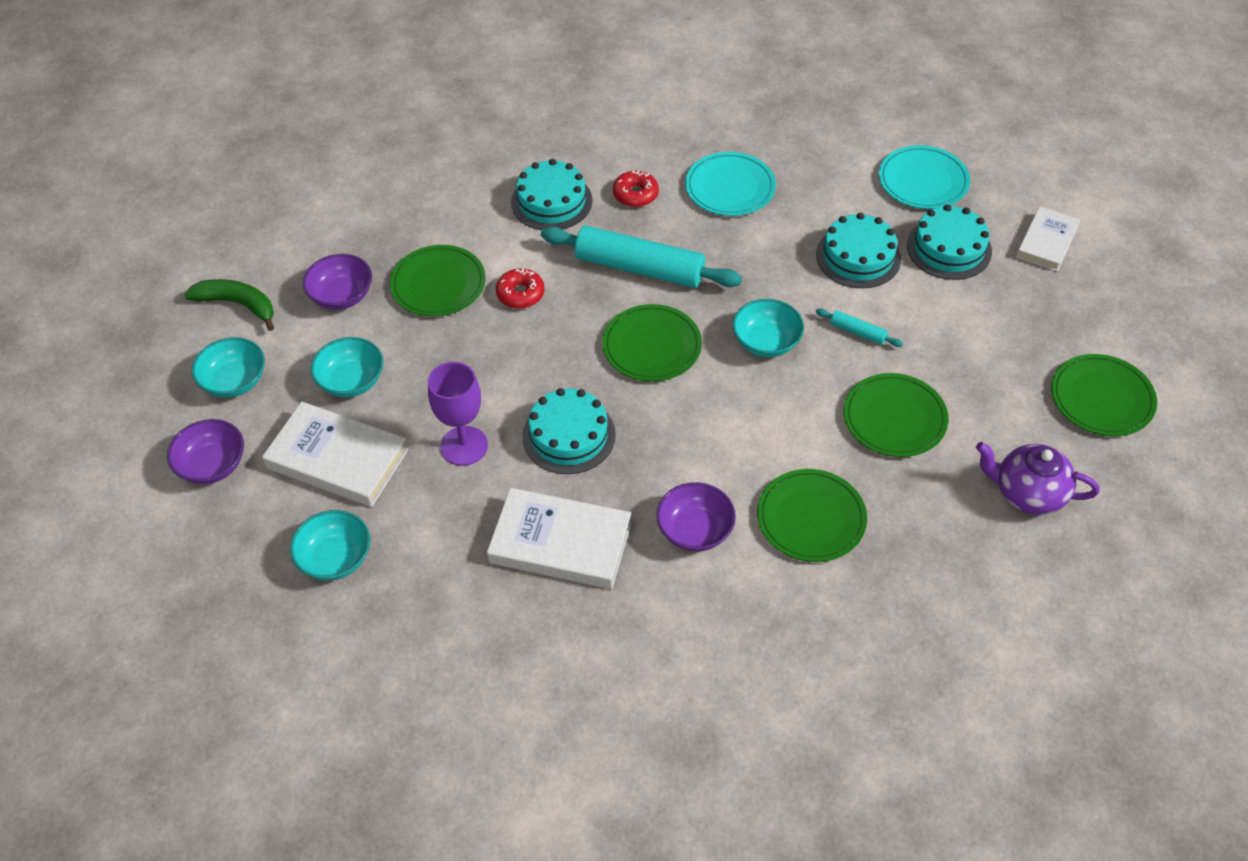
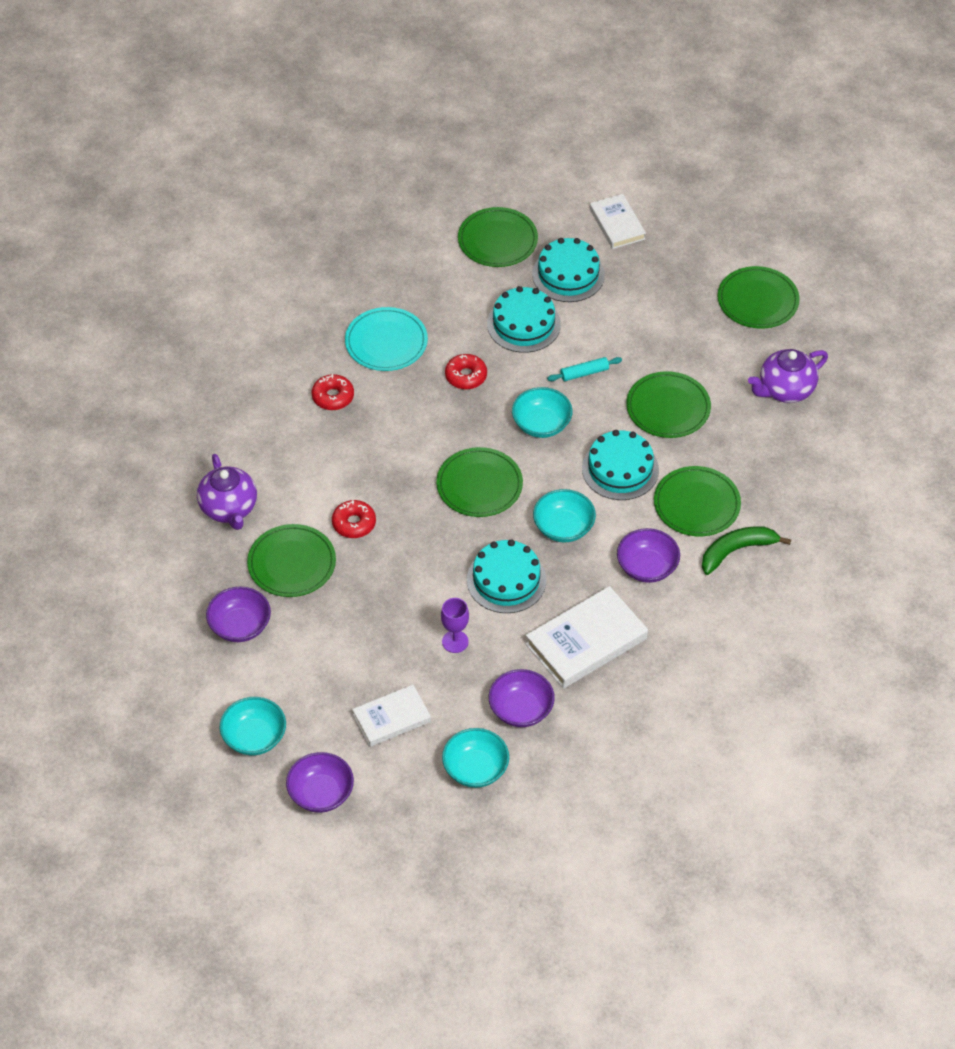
camera: 50 degrees left, 0 degrees up
(238, 304) = (178, 693): green banana -> green banana (736, 551)
(337, 458) = (391, 718): white book -> white book, size x0.63
(351, 381) = (329, 669): turquoise bowl -> turquoise bowl (563, 527)
(434, 546) = (521, 709): none -> purple bowl
(453, 211) = (229, 509): none -> purple teapot
(464, 446) = (455, 641): purple goblet -> purple goblet, size x0.65
(551, 201) = (285, 447): turquoise cake -> turquoise cake (620, 469)
(639, 268) = (404, 443): turquoise rolling pin -> none
(756, 258) = (466, 376): none -> red donut
(923, 181) = (497, 240): turquoise plate -> green plate

